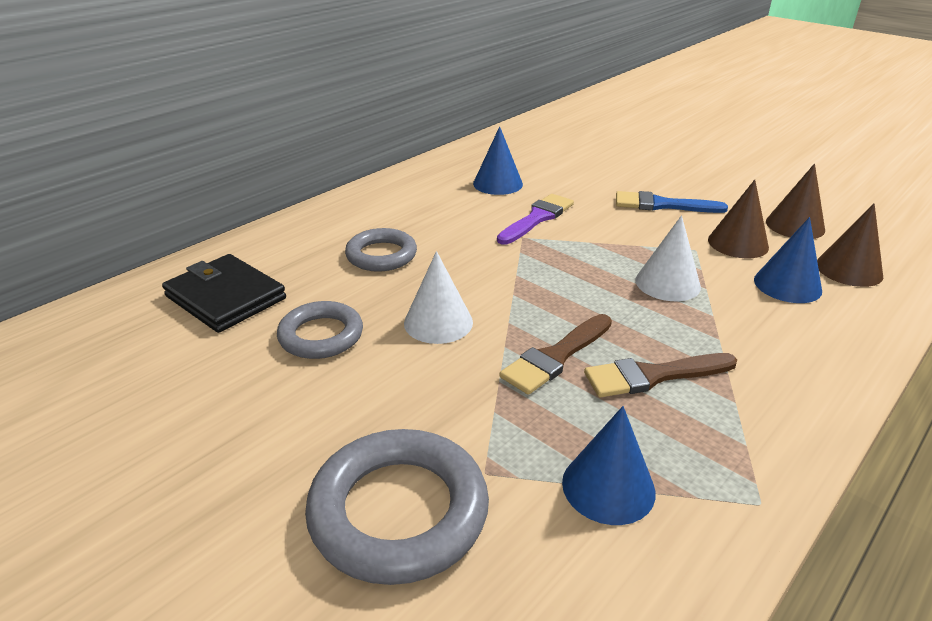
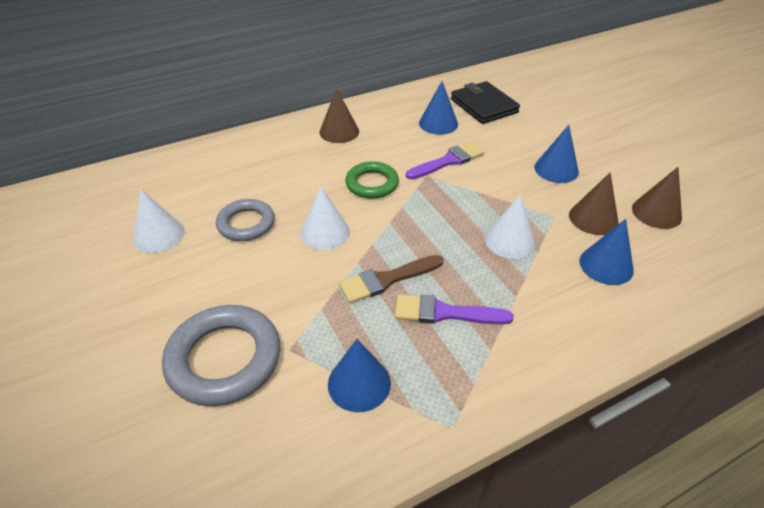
camera: 20 degrees right, 10 degrees up
(195, 378) = (159, 235): none -> white cone
(225, 297) = (204, 180): black wallet -> black wallet (483, 106)
(381, 255) = (319, 169): grey ring -> none
(461, 258) = (372, 184): none -> green ring
(653, 375) = (445, 313): brown brush -> purple brush
(662, 205) = (556, 169): blue brush -> blue cone
(849, 269) = (671, 264): brown cone -> brown cone (339, 131)

